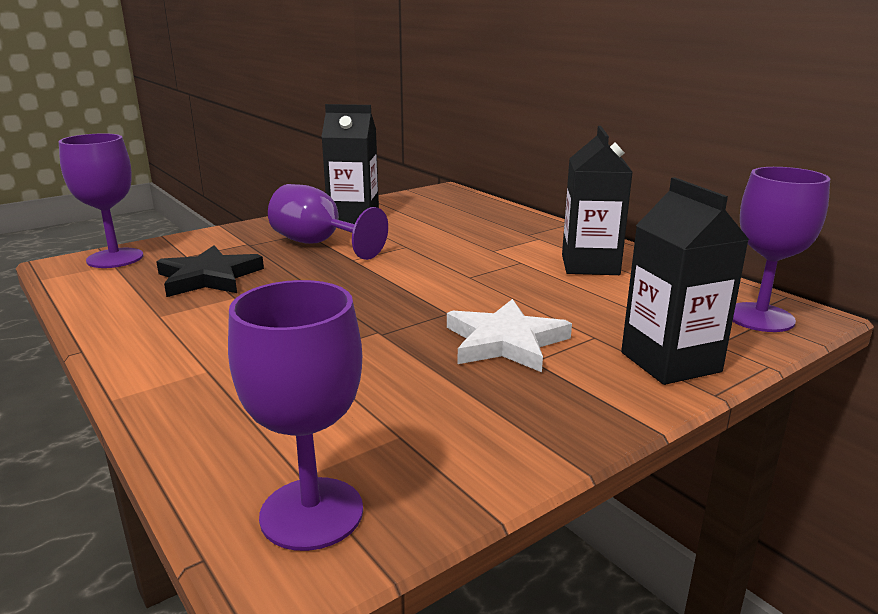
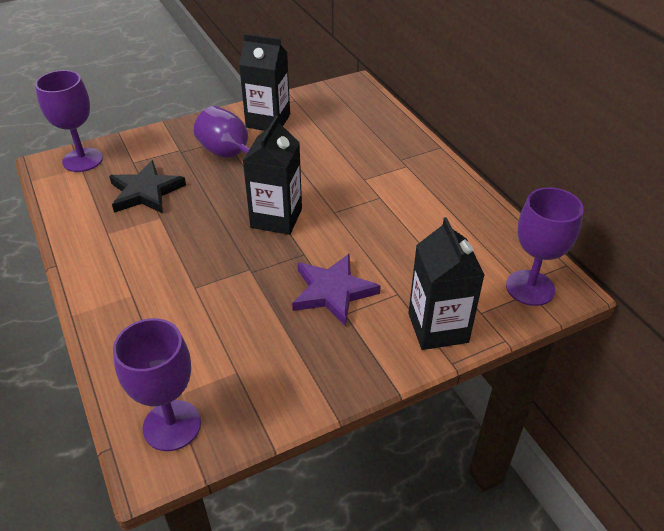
camera: 10 degrees right, 20 degrees up
(505, 342) = (333, 292): white star -> purple star
(590, 265) = (432, 208): black carton -> black carton (276, 218)

